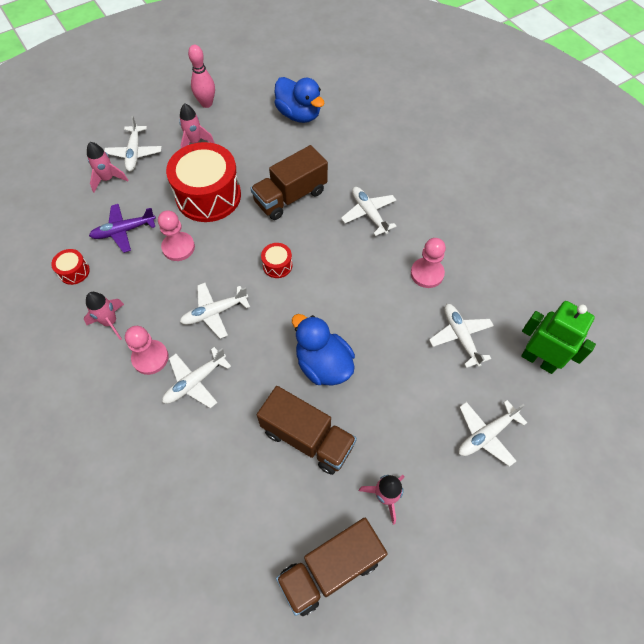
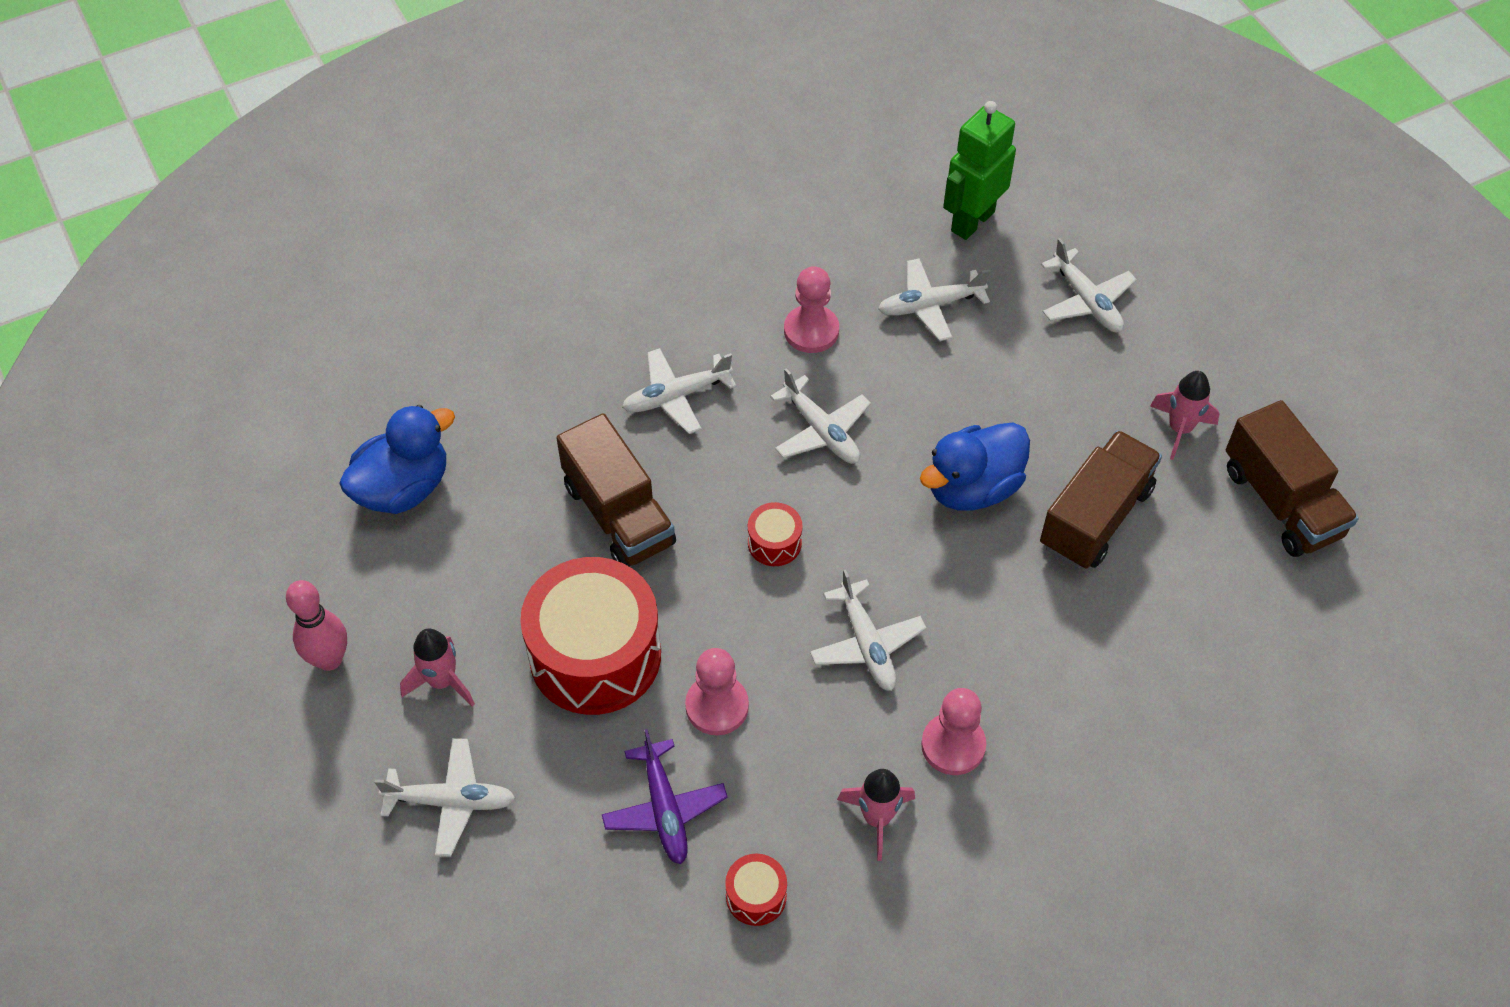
camera: 85 degrees left, 5 degrees down
(108, 179) = (518, 851): pink rocket -> none
(195, 382) = (1000, 673): white plane -> white plane (821, 431)

